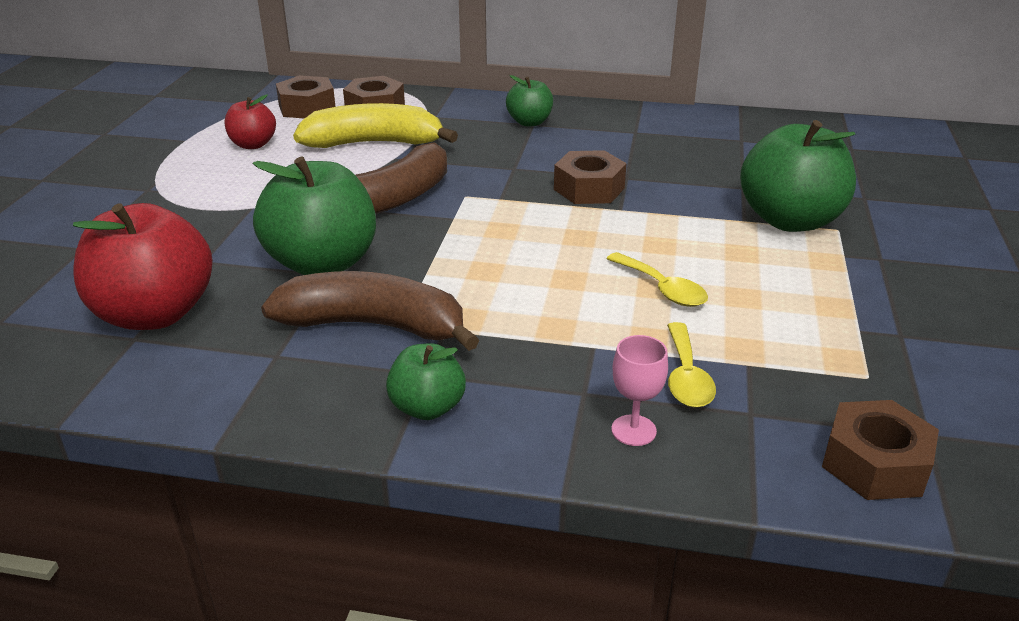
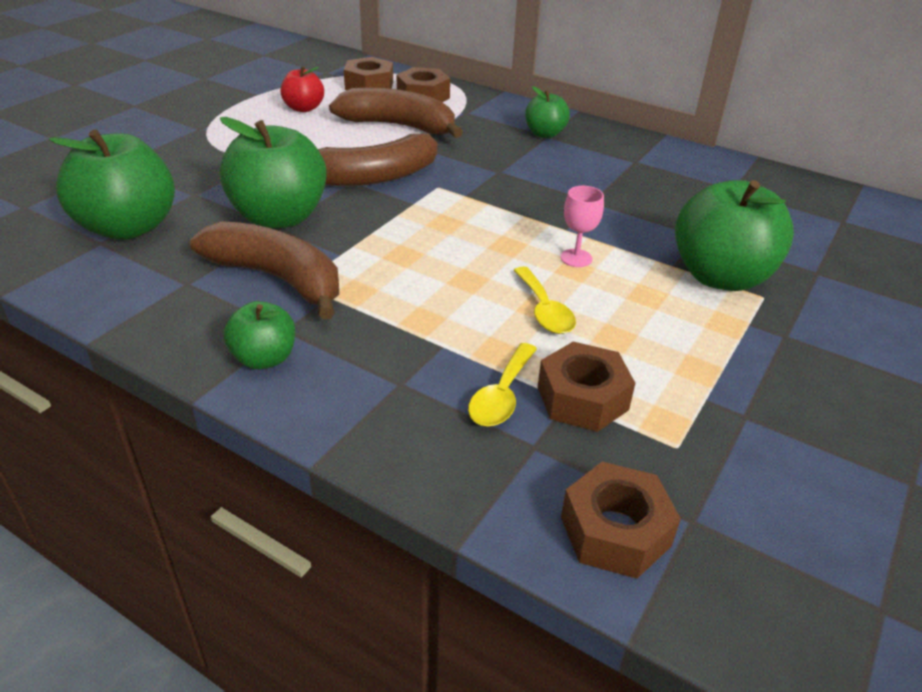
camera: 20 degrees right, 5 degrees up
(155, 314) = (128, 227): red apple -> green apple
(374, 143) = (398, 126): yellow banana -> brown banana
(589, 189) = (550, 204): brown nut -> brown nut (582, 398)
(633, 430) = (416, 429): pink goblet -> pink goblet (576, 258)

